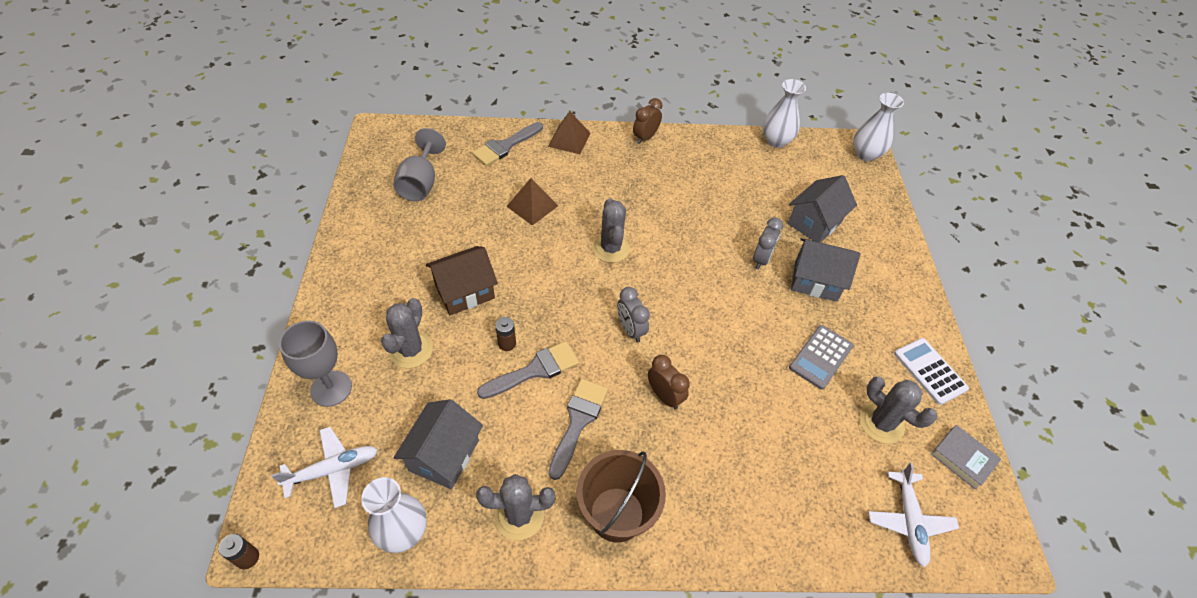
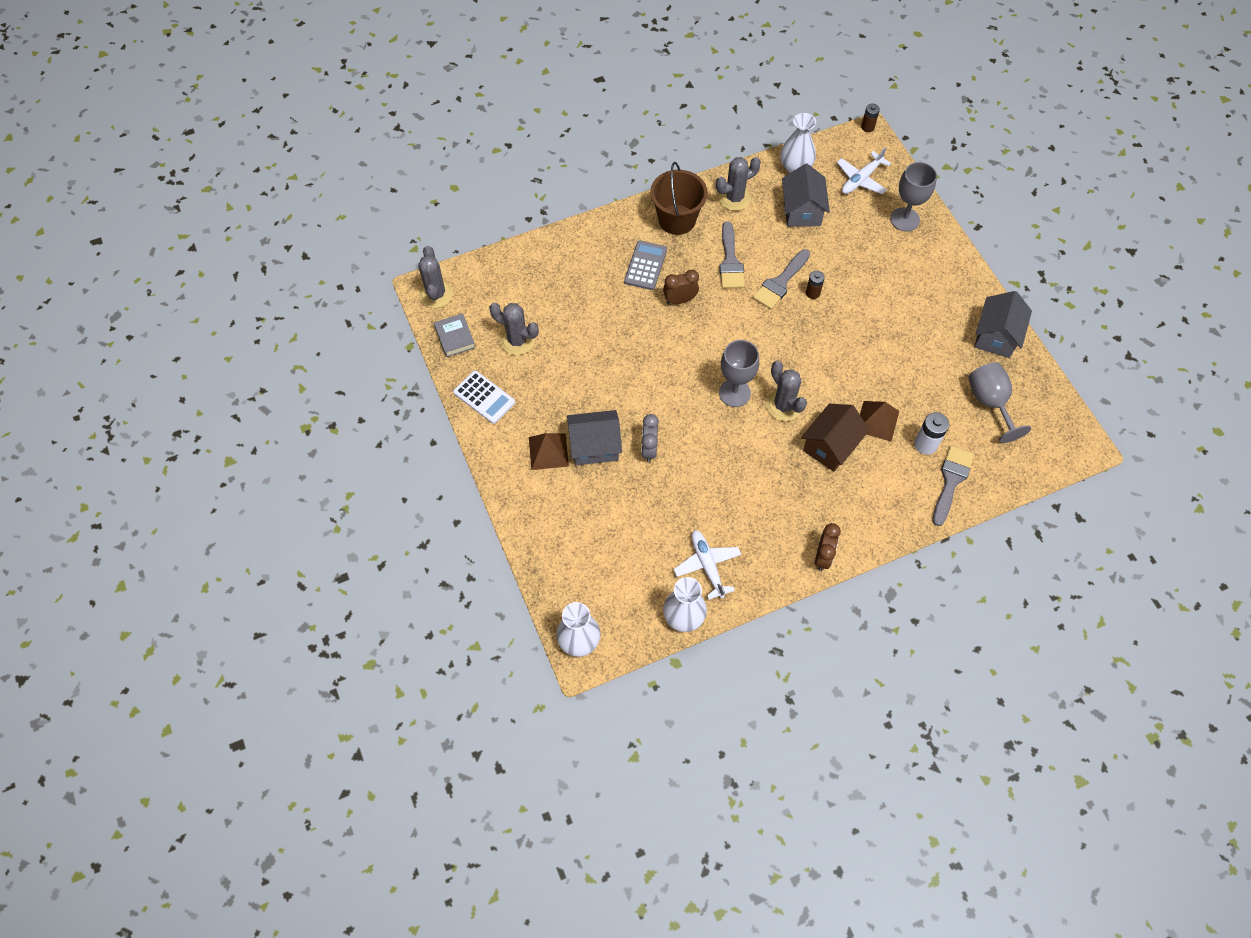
camera: 160 degrees right, 10 degrees up
(411, 350) = (875, 262): grey cactus -> grey cactus (436, 294)
(465, 292) = (872, 319): brown house -> brown house (830, 446)
(504, 175) = (925, 444): none -> white battery
(569, 139) = (897, 518): brown pyramid -> brown pyramid (548, 451)
(630, 330) = (729, 339): grey clock -> none
(653, 276) = (734, 393): none -> grey goblet
(664, 396) = (680, 300): brown clock -> brown clock turned 135 degrees clockwise
(815, 223) = (611, 514): grey house -> grey house (996, 336)
(820, 357) = (573, 375): grey calculator -> grey calculator (645, 266)
(909, 521) = (490, 283): white plane -> white plane (707, 565)
(962, 458) = (455, 337): grey book -> grey book turned 45 degrees clockwise

